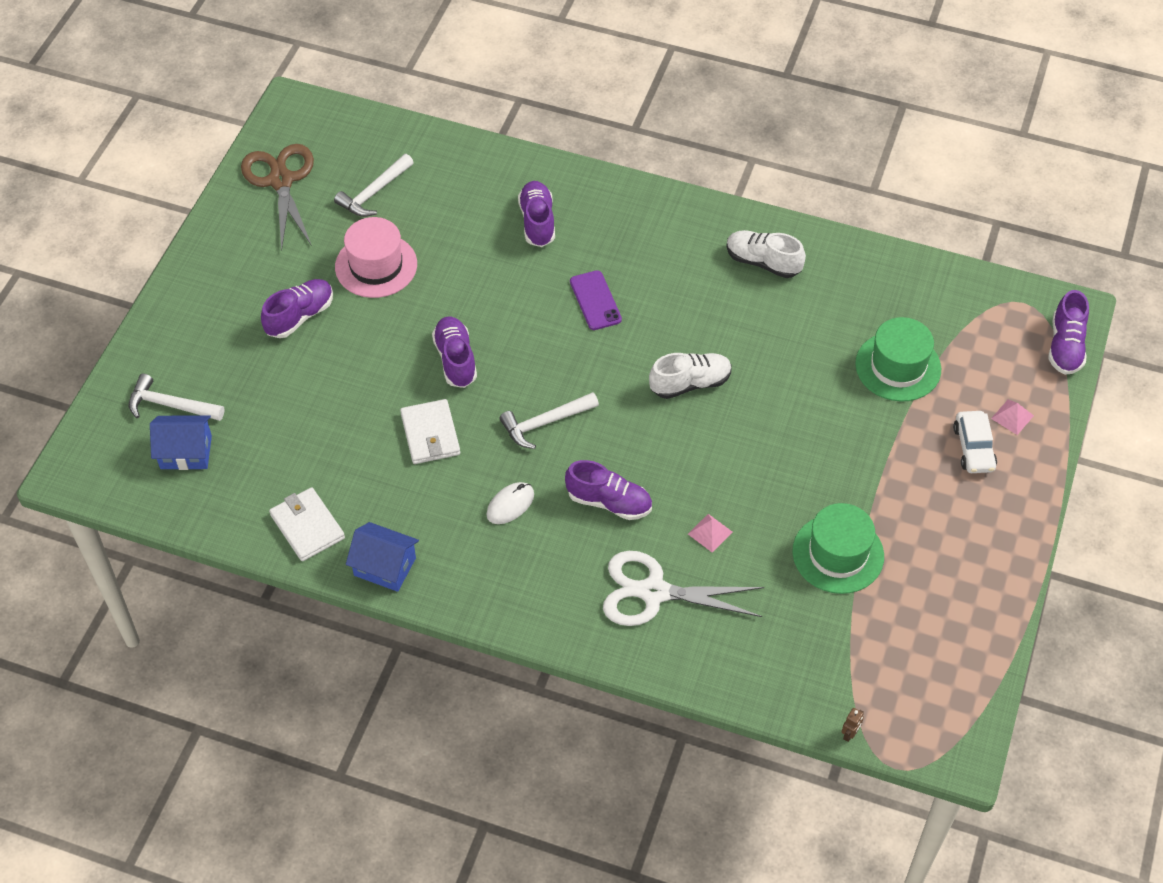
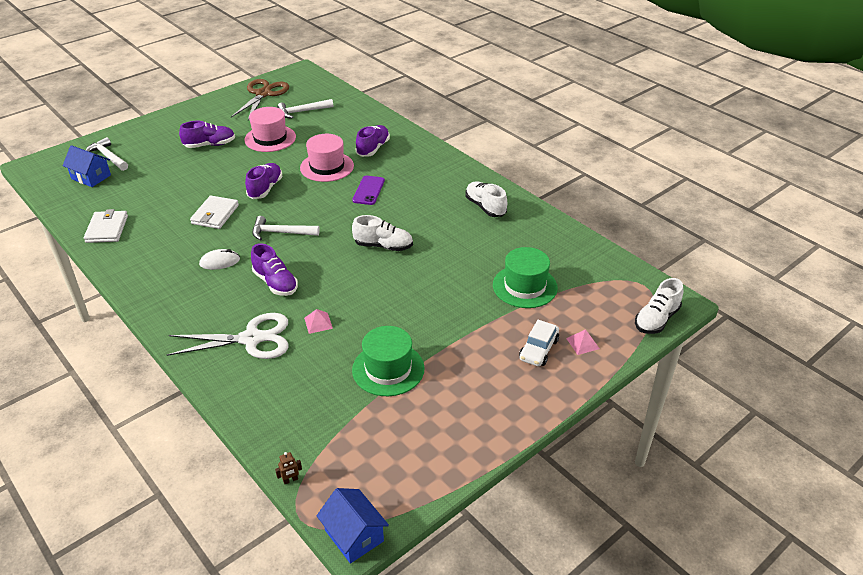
camera: 30 degrees right, 15 degrees down
(385, 567) = (122, 262): blue house -> blue house (354, 535)
(504, 283) = (327, 167): none -> pink hat
(654, 592) = (251, 339): white scissors -> white scissors turned 135 degrees clockwise
(1065, 346) = (656, 319): purple shoe -> white shoe

